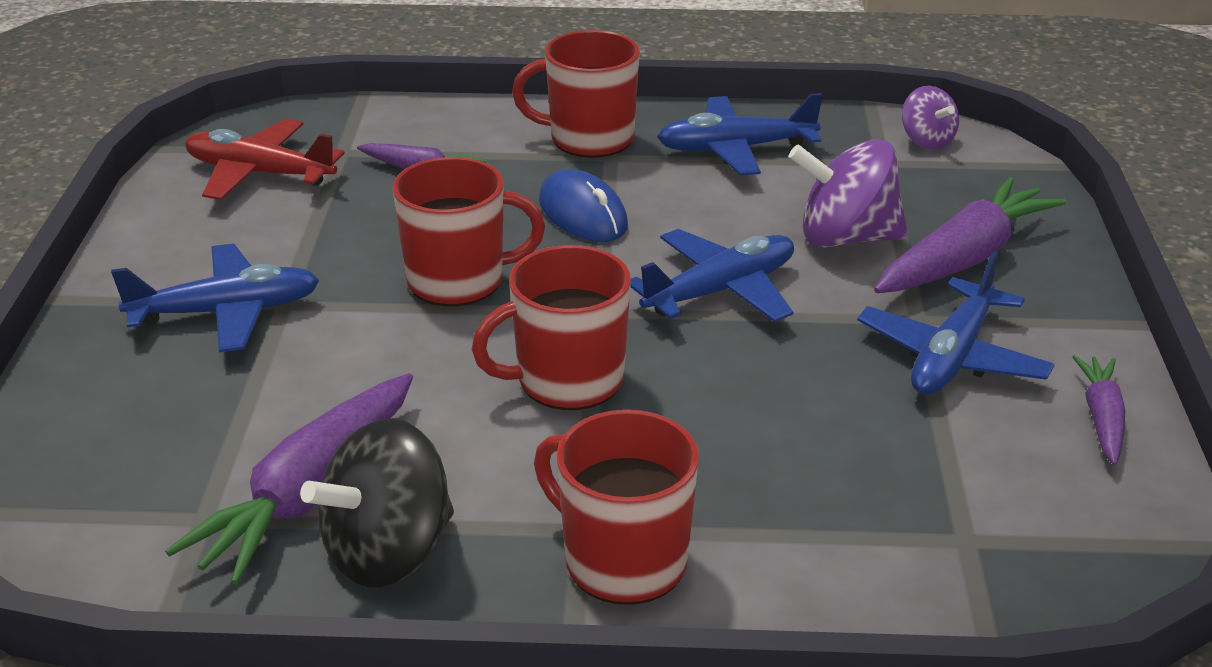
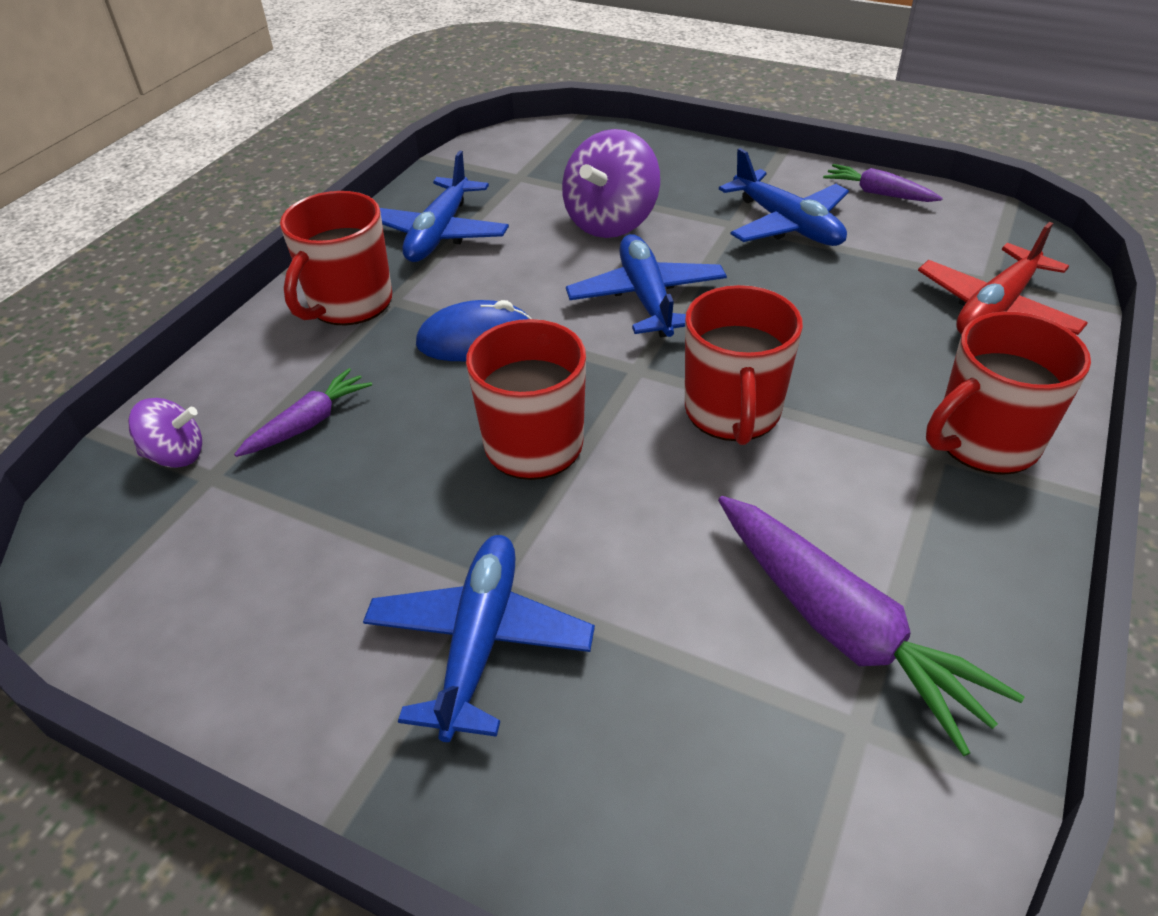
camera: 65 degrees left, 10 degrees up
(259, 173) = (195, 557): red plane -> red plane (995, 308)
(388, 552) = (946, 584): black spinning top -> none
(926, 141) = (504, 151): purple spinning top -> purple spinning top (176, 455)
(964, 258) = (670, 184): purple carrot -> none

